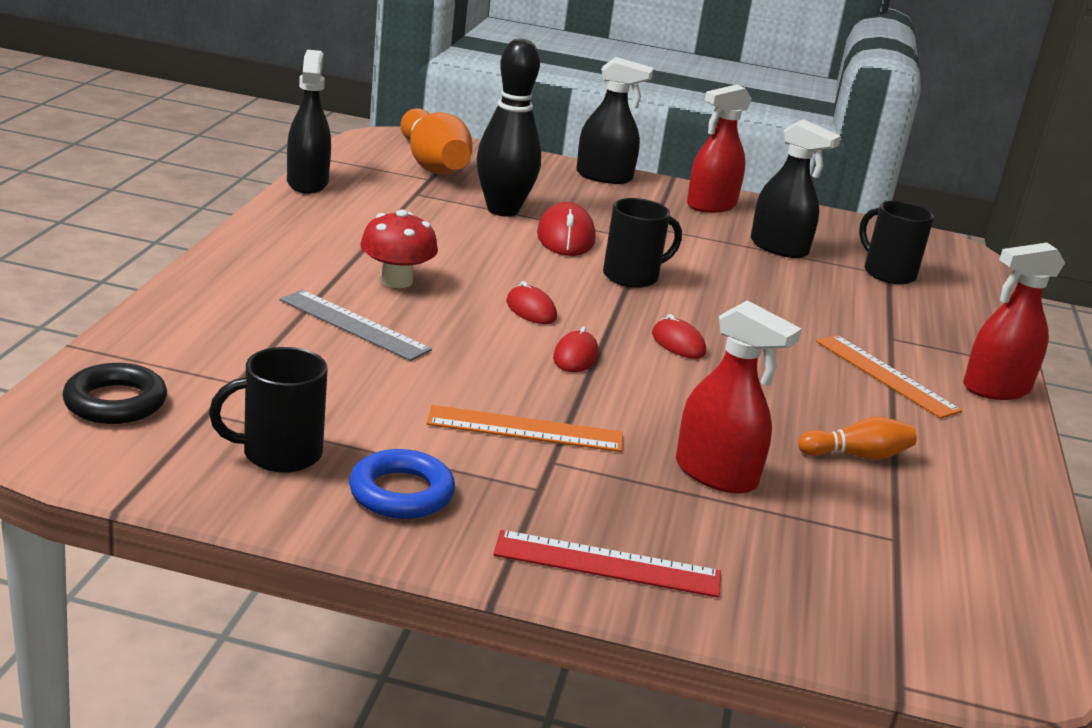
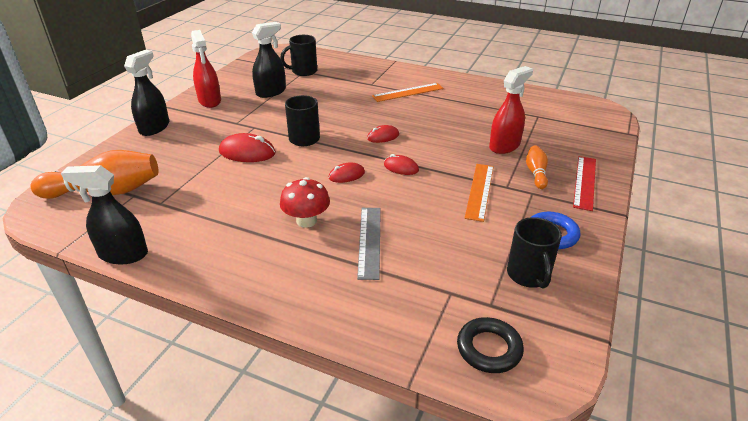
camera: 75 degrees left, 10 degrees up
(354, 325) = (369, 241): grey ruler -> grey ruler turned 45 degrees counterclockwise
(503, 210) = (200, 170): black bowling pin -> none
(857, 455) = (478, 112): orange bowling pin -> orange bowling pin (536, 173)
(996, 389) = (415, 72): red spray bottle -> none

